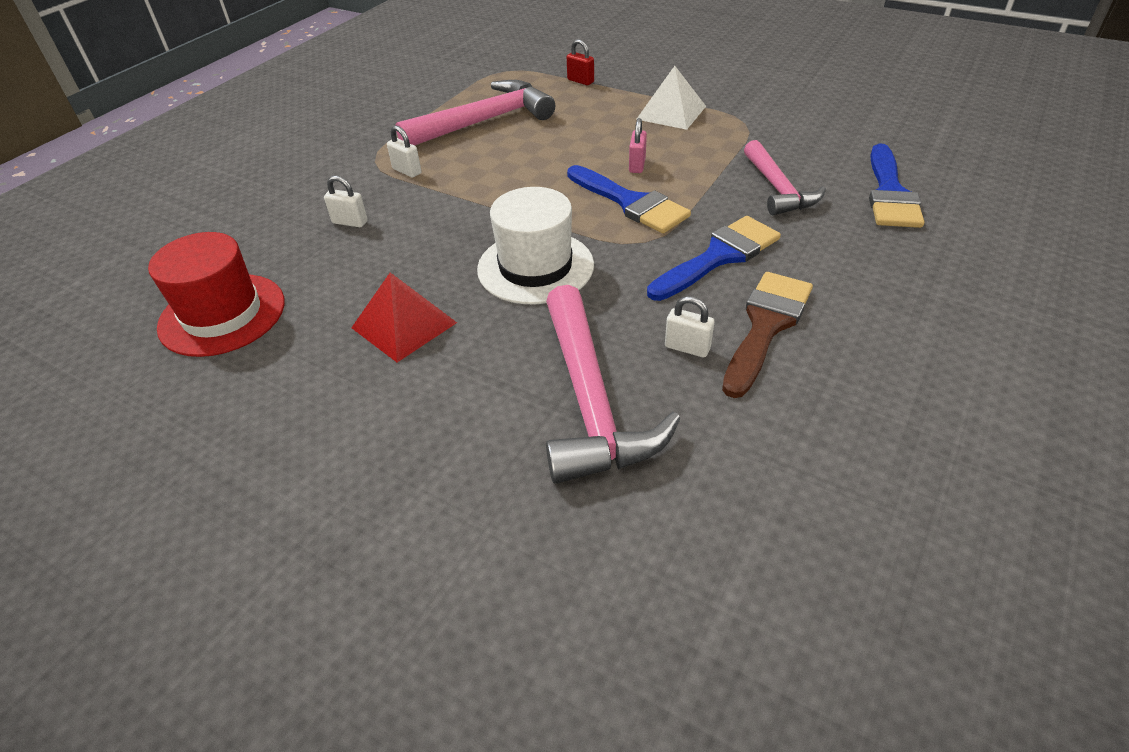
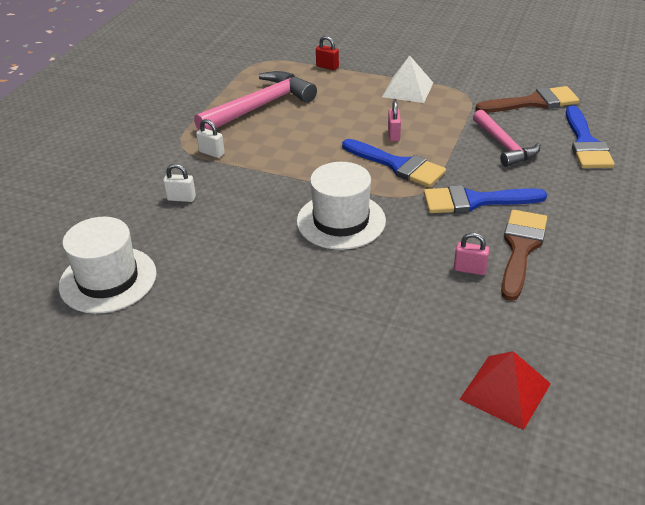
camera: 10 degrees left, 5 degrees down
(222, 314) = (108, 279): red hat -> white hat
(404, 325) = (256, 273): red pyramid -> red pyramid (505, 391)
(590, 401) = (412, 313): pink hammer -> none
(687, 347) = (469, 269): white padlock -> pink padlock
(719, 256) = (474, 201): blue brush -> blue brush turned 135 degrees counterclockwise
(830, 137) = (533, 102): none -> brown brush

